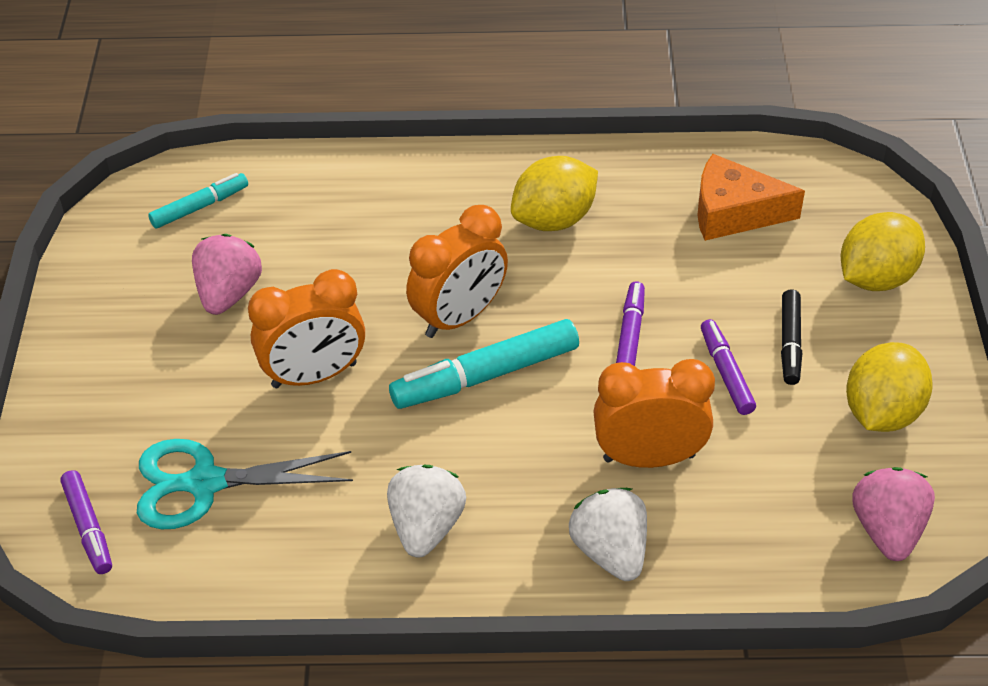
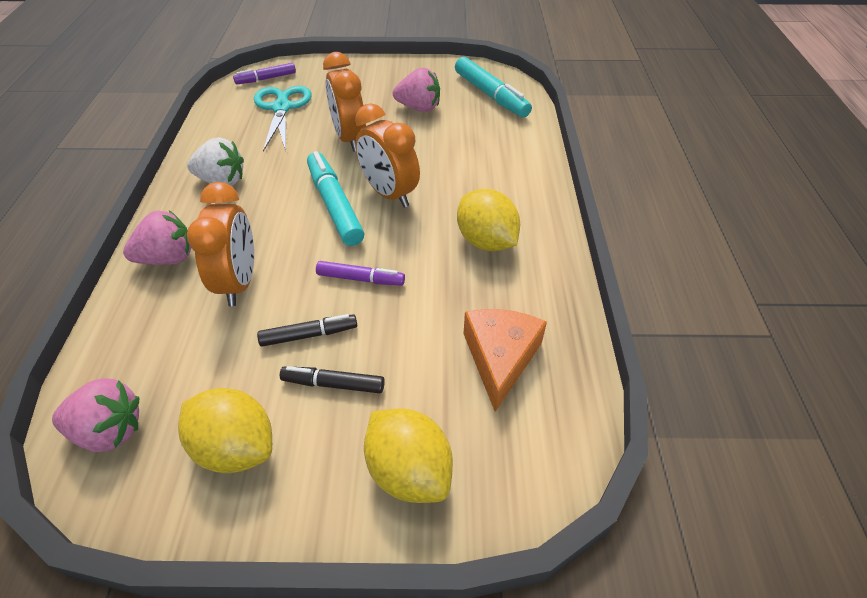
camera: 90 degrees right, 0 degrees up
(199, 207) = (490, 95): turquoise marker -> turquoise marker, size x1.70
(610, 551) = (168, 258): white strawberry -> pink strawberry
(726, 373) = (309, 335): purple marker -> black marker

